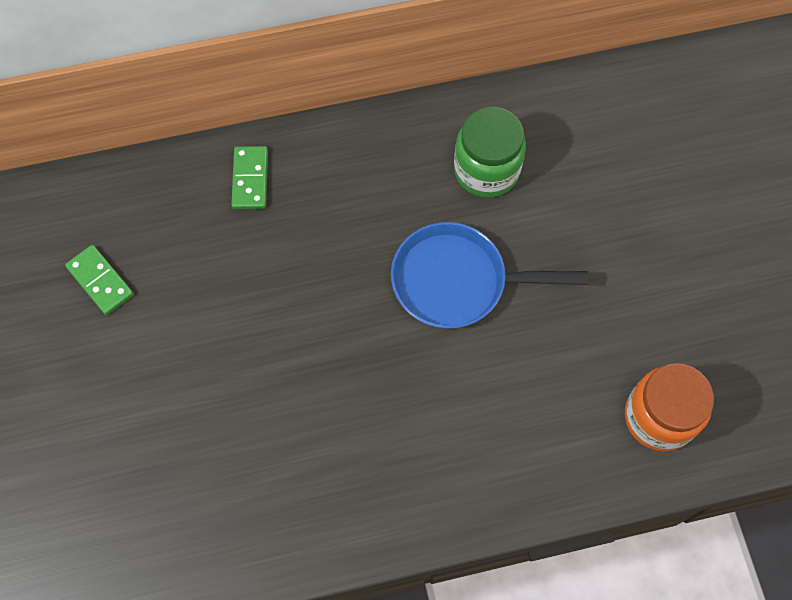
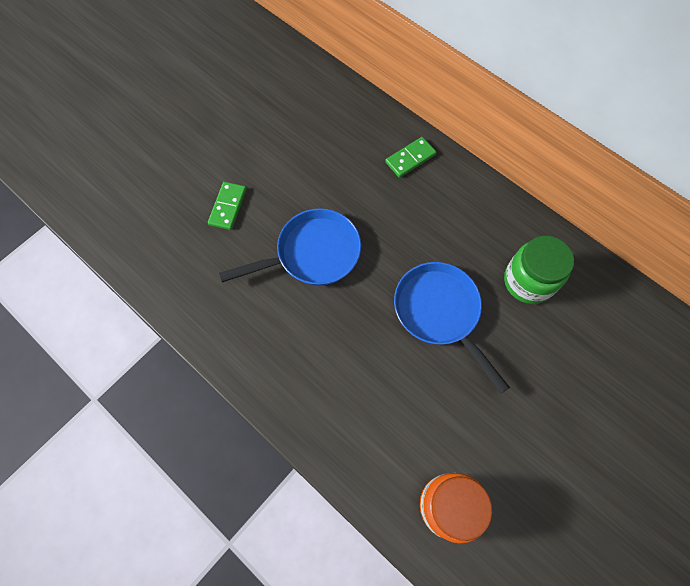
camera: 55 degrees right, 0 degrees up
(100, 281) = (292, 129): green domino -> green domino (228, 207)
(287, 367) = (312, 254): none -> blue pan

